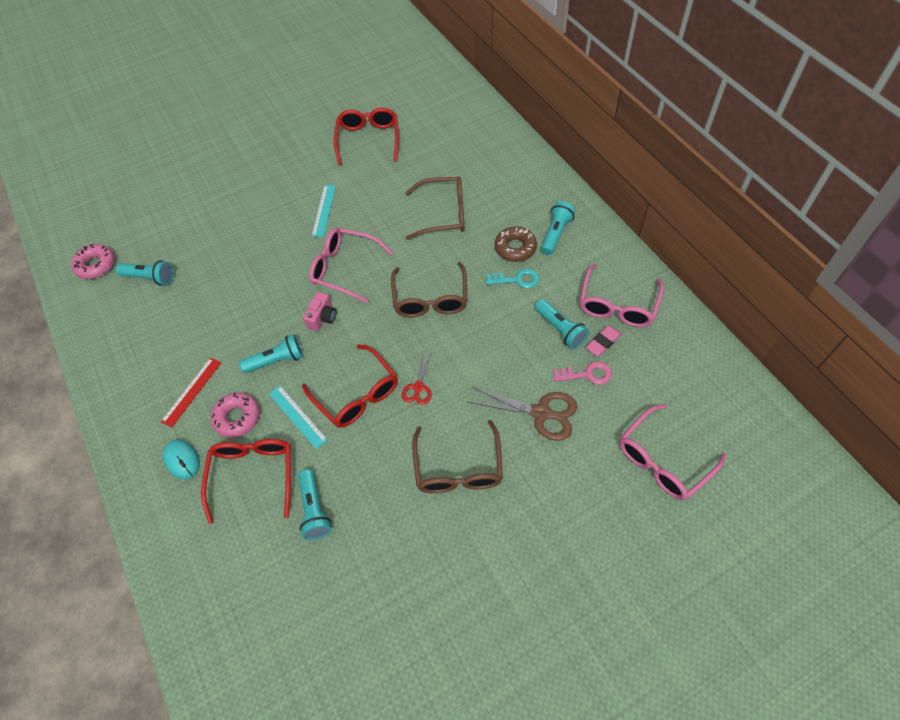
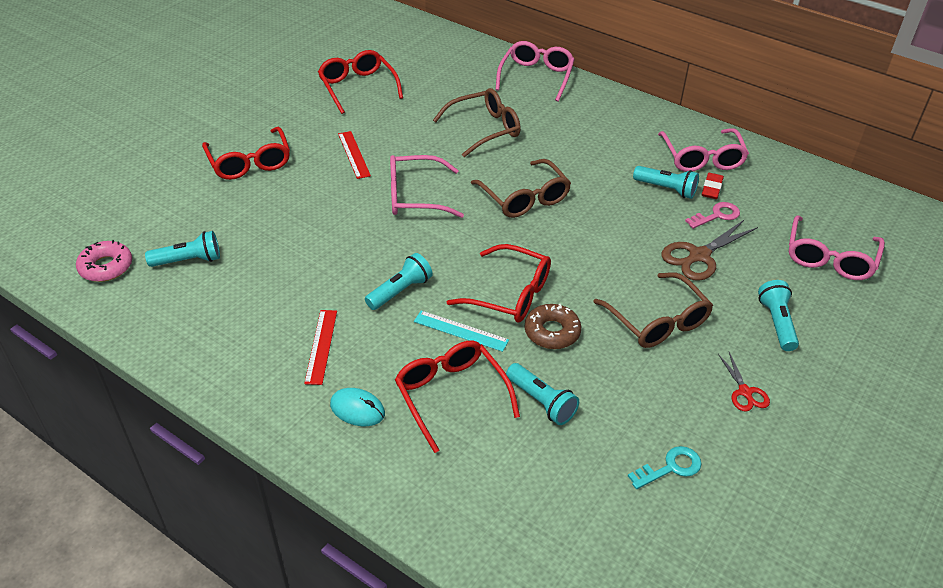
camera: 30 degrees left, 15 degrees down
(237, 417) = (393, 352): pink donut -> none
(244, 196) = (249, 162): none -> red glasses
(322, 317) = (423, 242): pink camera -> none
(324, 210) = (353, 154): turquoise ruler -> red ruler
(418, 387) = (568, 270): red scissors -> red scissors (745, 392)
(515, 248) = (576, 139): brown donut -> brown donut (552, 332)
(517, 279) = (596, 162): turquoise key -> turquoise key (670, 468)
(525, 167) = (536, 77): none -> pink glasses
(541, 413) = (699, 256): brown scissors -> brown scissors turned 150 degrees clockwise
(556, 234) = (605, 120): turquoise flashlight -> turquoise flashlight (776, 323)
(603, 342) = (711, 188): pink eraser -> red eraser

